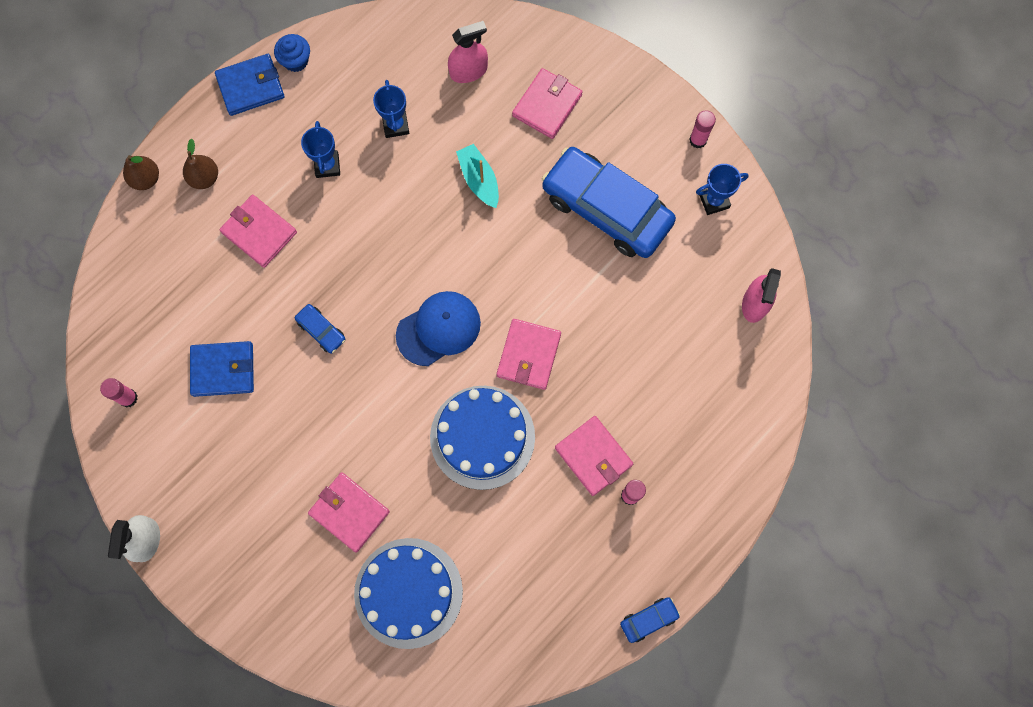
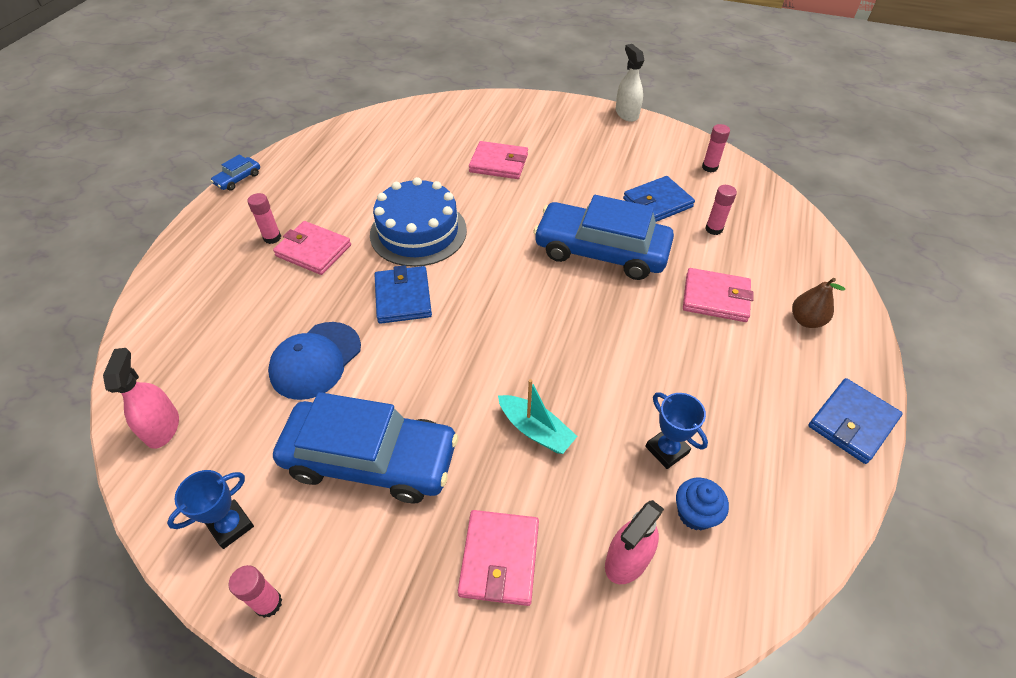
camera: 155 degrees right, 25 degrees down
(146, 179) = (854, 299): brown pear -> none
(196, 310) = (714, 229): none -> pink glue stick
(296, 61) = (835, 474): blue cupcake -> blue cupcake (695, 513)
(321, 330) = (601, 251): blue car -> blue car, size x2.49
(327, 165) = (704, 378): blue trophy -> none
(408, 593) = (430, 141): blue cake -> none
(438, 329) = (499, 287): blue cap -> blue cap (315, 360)
(528, 355) = (403, 297): pink wallet -> blue wallet

